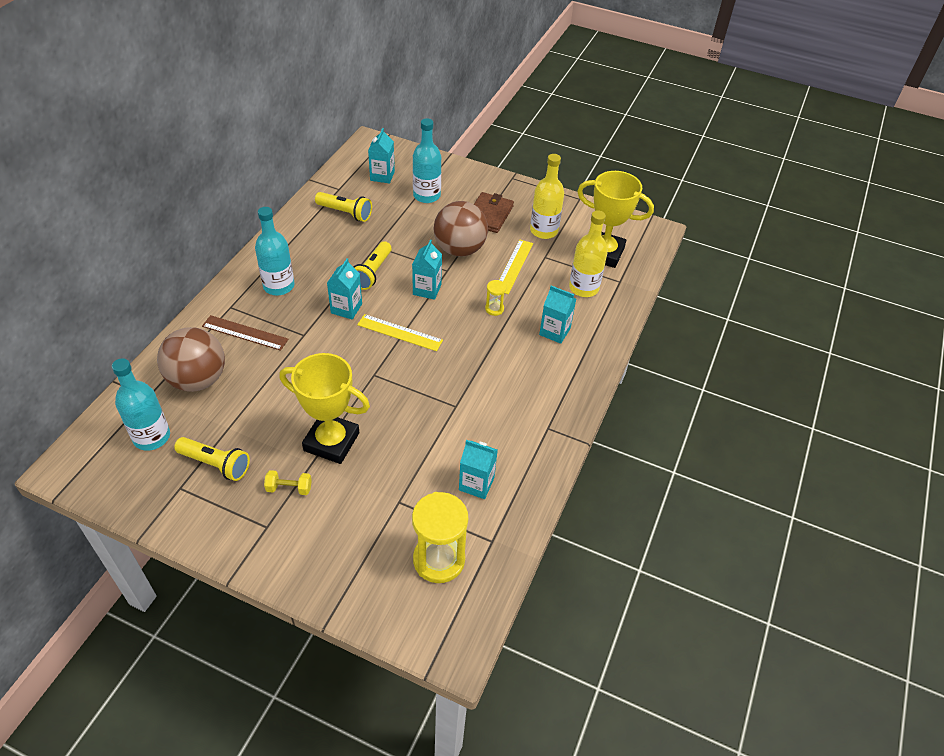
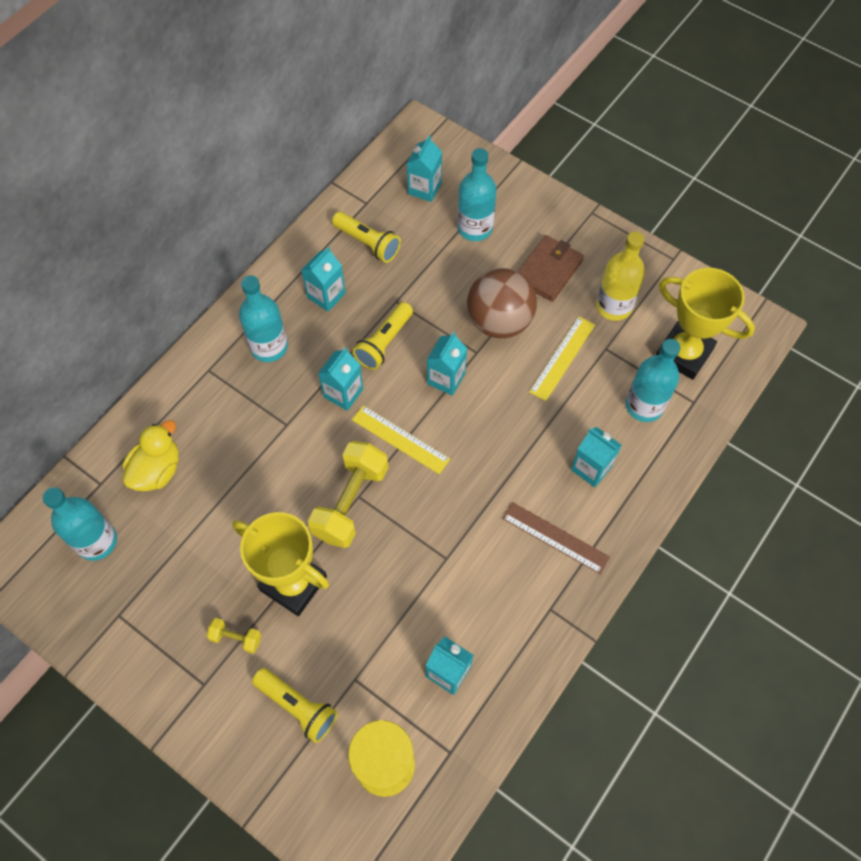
camera: 15 degrees right, 15 degrees up
(198, 380) = (157, 470): brown ball -> yellow duck
(216, 464) = (161, 591): yellow flashlight -> yellow flashlight (298, 706)
(245, 333) = (219, 411): brown ruler -> brown ruler (555, 537)
(319, 248) = (326, 295): none -> turquoise carton
(368, 379) = (351, 502): none -> yellow dumbbell
(494, 309) = (523, 421): yellow hourglass -> none
(583, 288) = (644, 405): yellow bottle -> turquoise bottle

